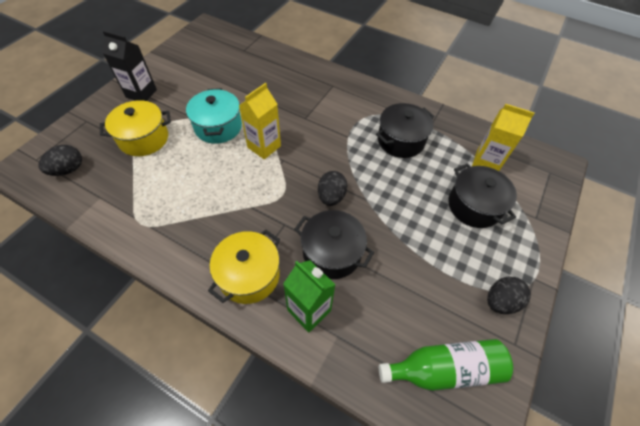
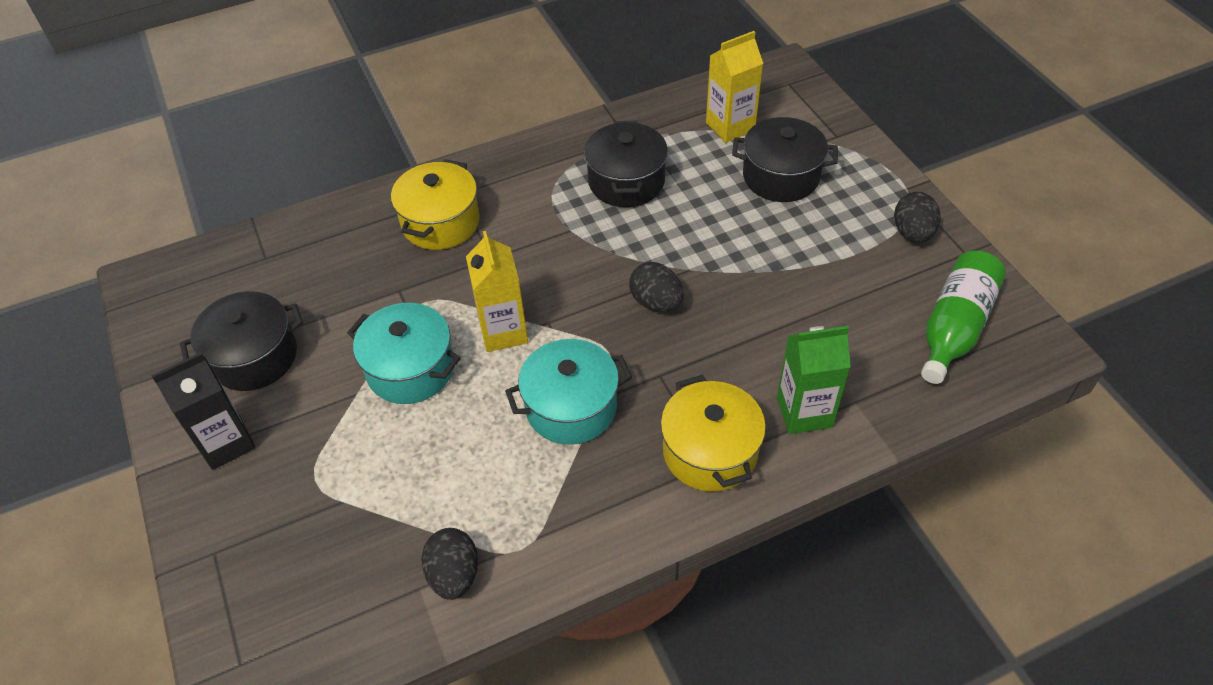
camera: 50 degrees left, 5 degrees down
(68, 169) = (314, 616): black egg -> black egg (454, 575)
(144, 139) = (342, 479): yellow pot -> yellow pot (440, 222)
(237, 198) = (571, 407): none -> turquoise pot
(332, 253) = (742, 347): black pot -> black pot (254, 357)

